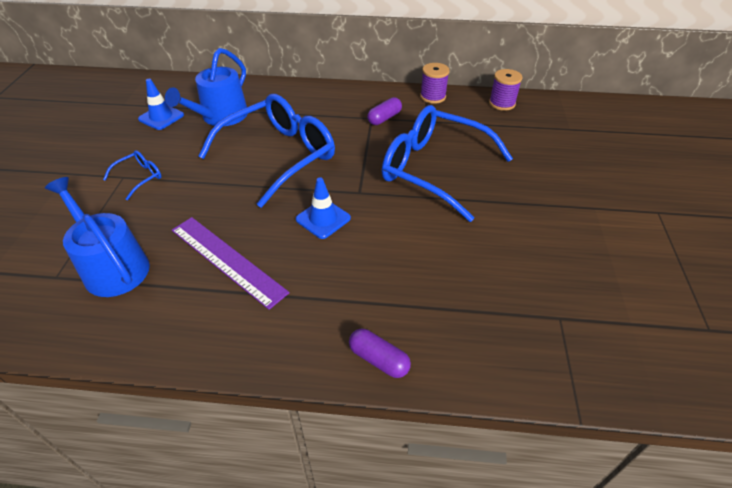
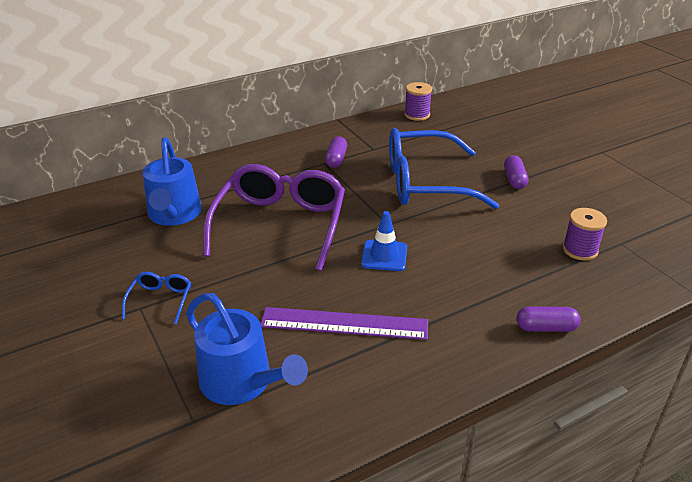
camera: 35 degrees left, 10 degrees down
(112, 266) = (242, 382): blue watering can -> blue watering can turned 150 degrees counterclockwise
(161, 117) = (105, 239): blue traffic cone -> none
(278, 156) = (280, 225): blue glasses -> purple glasses
(433, 96) = (355, 128): purple spool -> purple spool (580, 250)
(523, 201) = (514, 179): none -> purple capsule

